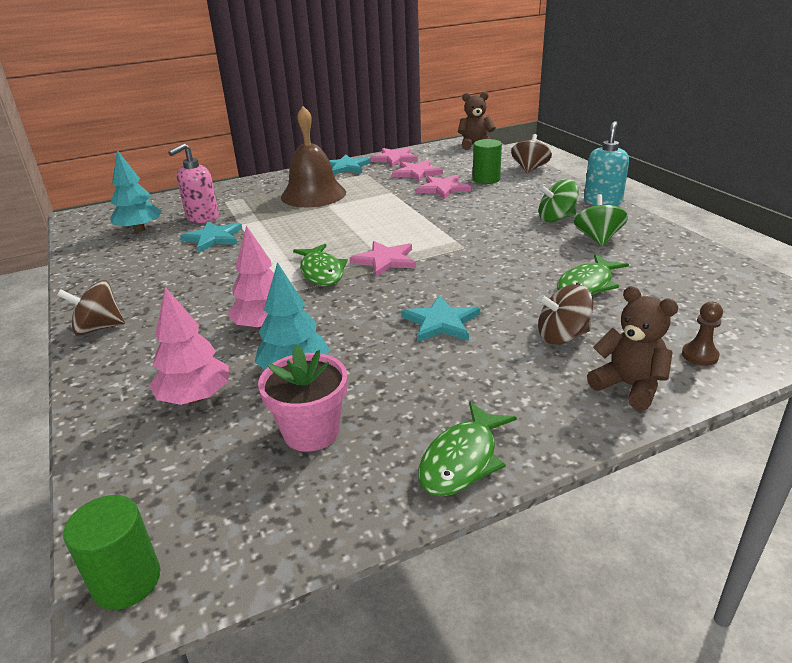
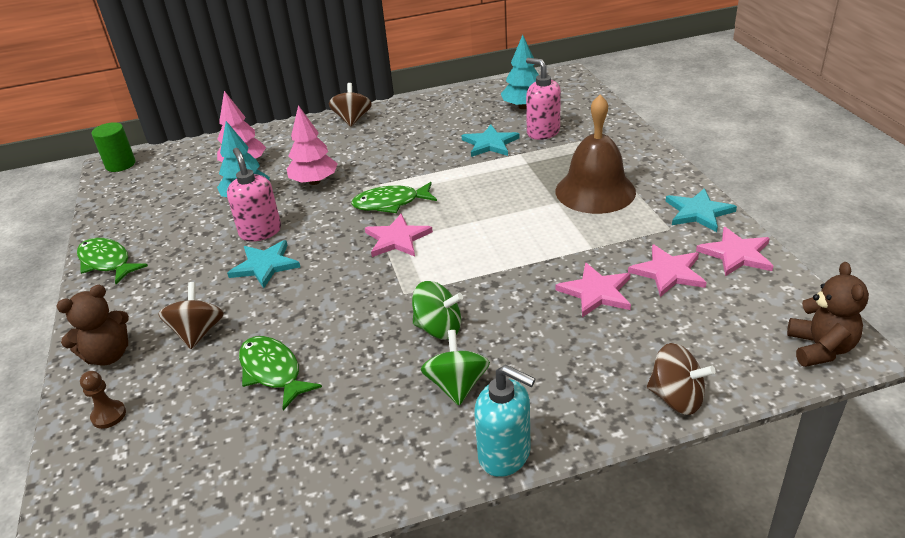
camera: 100 degrees right, 5 degrees up
(311, 432) = (178, 207): pink flower pot -> none
(376, 340) = (260, 232): none -> pink soap dispenser
(486, 179) = (629, 339): green cylinder -> none
(598, 239) = (378, 411): green spinning top -> green spinning top (438, 328)

